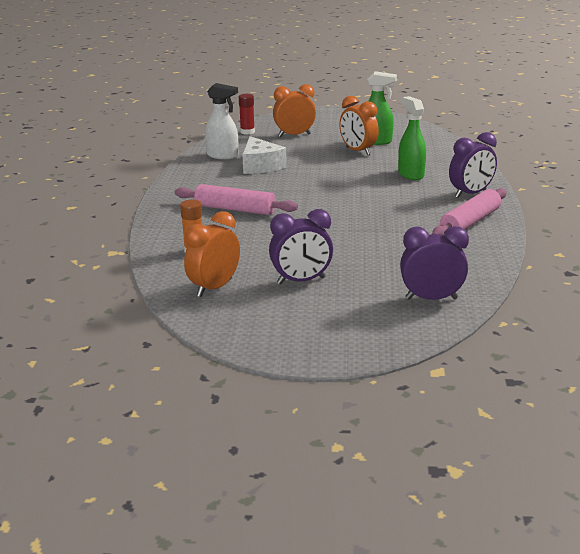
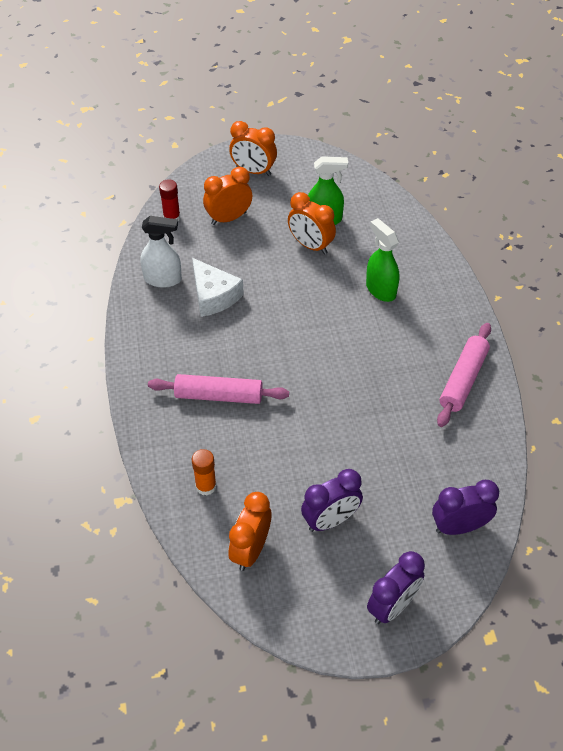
camera: 15 degrees left, 25 degrees up
(327, 118) = (253, 171): none -> orange clock
(470, 194) = (451, 321): purple clock -> purple clock (392, 606)

